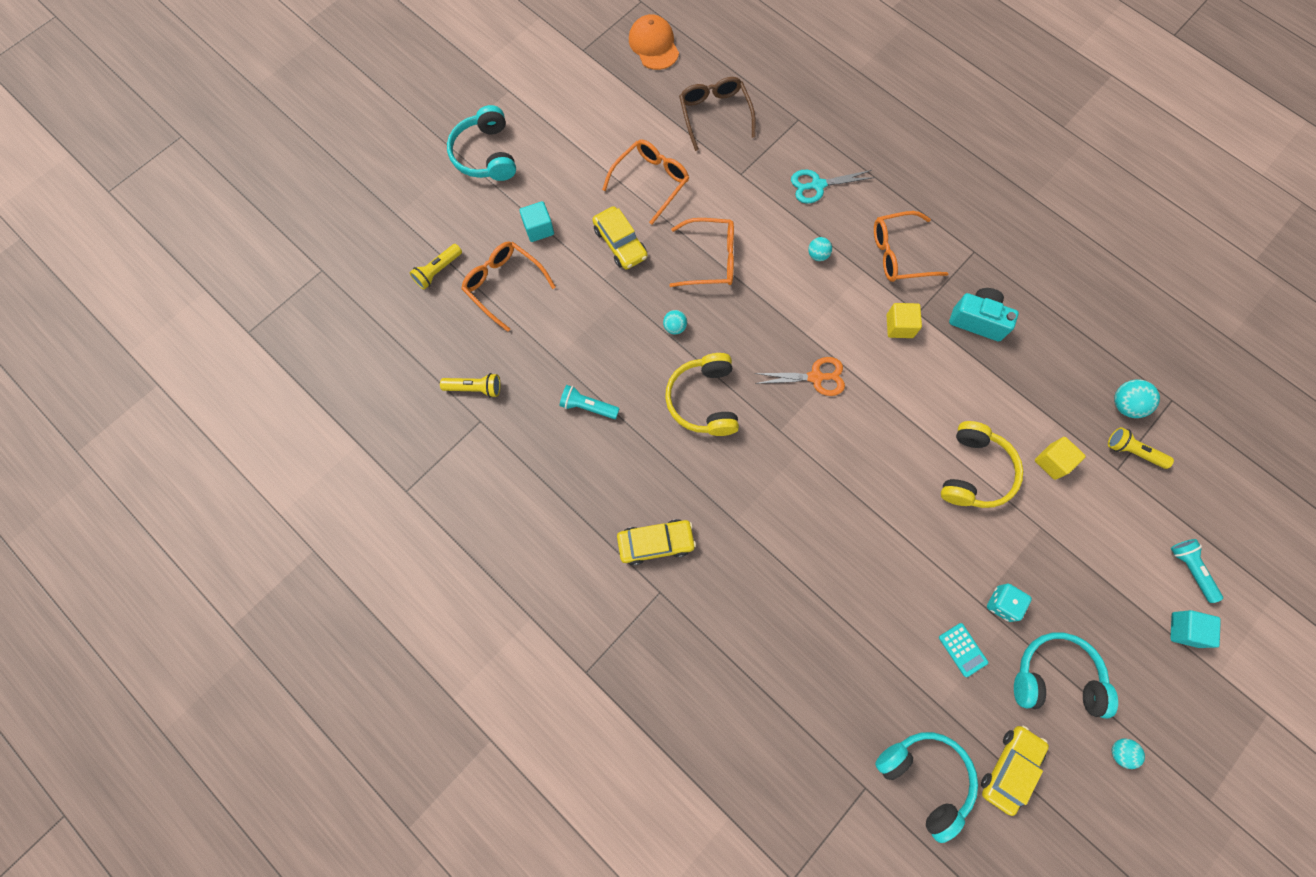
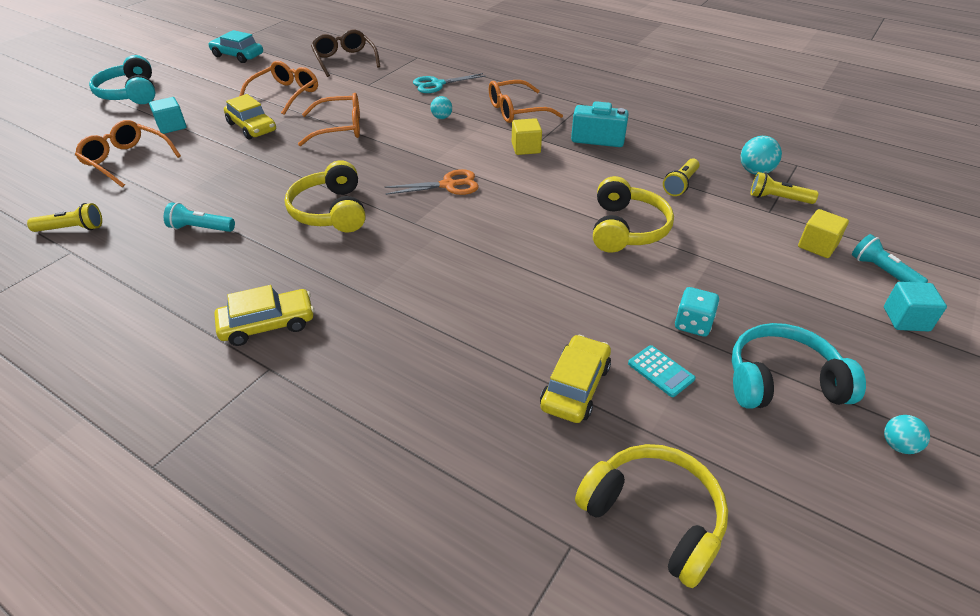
camera: 10 degrees left, 30 degrees down
(438, 271) = (58, 158): yellow flashlight -> yellow flashlight (680, 184)
(592, 85) = (238, 55): none -> turquoise car
(653, 45) = (294, 35): orange cap -> none
(674, 327) = (302, 169): turquoise ball -> none
(925, 777) = (654, 517): turquoise headphones -> yellow headphones
(1009, 768) = (765, 486): yellow car -> yellow car (575, 387)
(1052, 461) = (702, 213): yellow cube -> yellow cube (817, 246)

